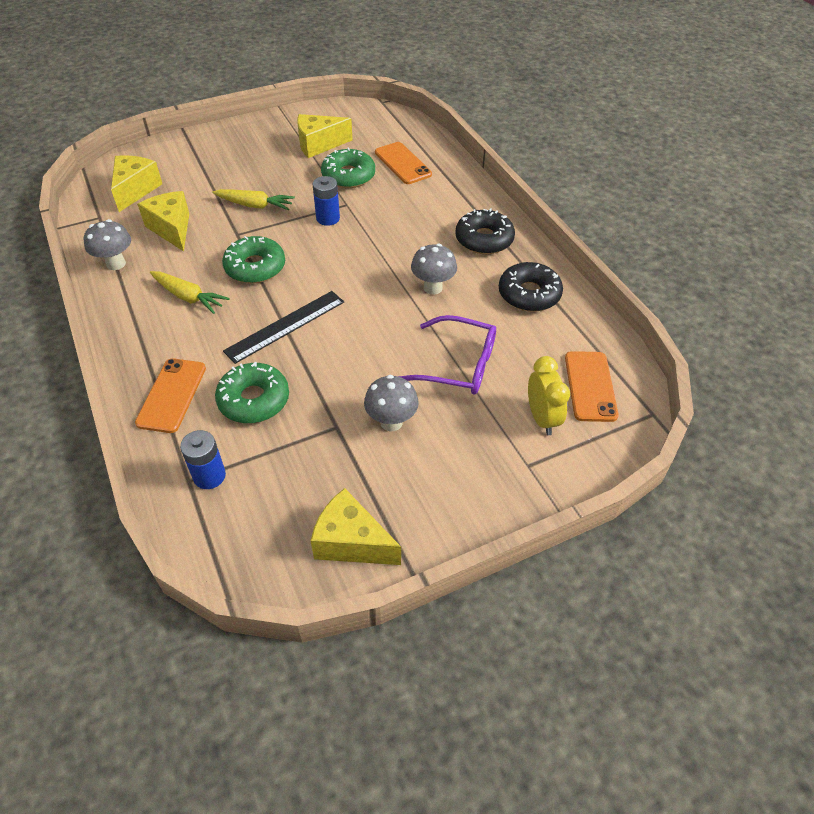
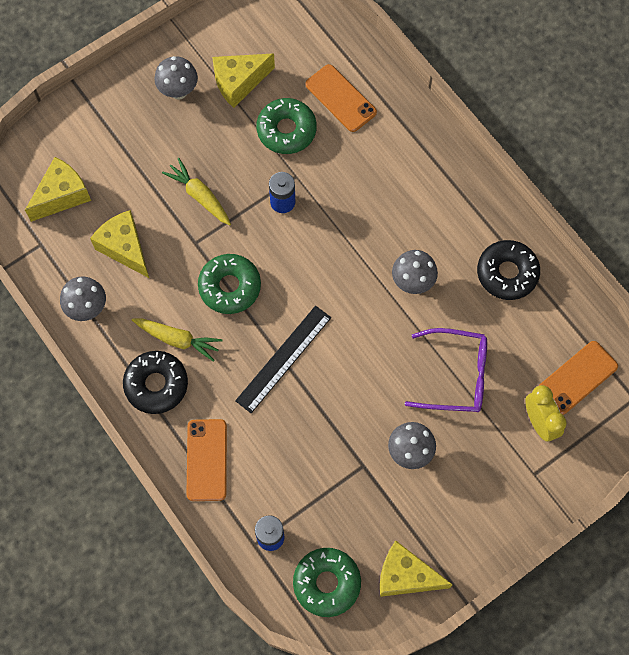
camera: 10 degrees left, 20 degrees up
(135, 190) = (62, 195): yellow cheese -> yellow cheese turned 45 degrees clockwise
(254, 400) = (282, 451): green donut -> green donut (327, 583)
(255, 205) = (200, 196): yellow carrot -> yellow carrot turned 135 degrees counterclockwise
(266, 143) = (178, 91): none -> grey mushroom
(484, 239) = (450, 204): black donut -> black donut (156, 385)
(590, 386) = (577, 378): orange phone -> orange phone turned 60 degrees clockwise

